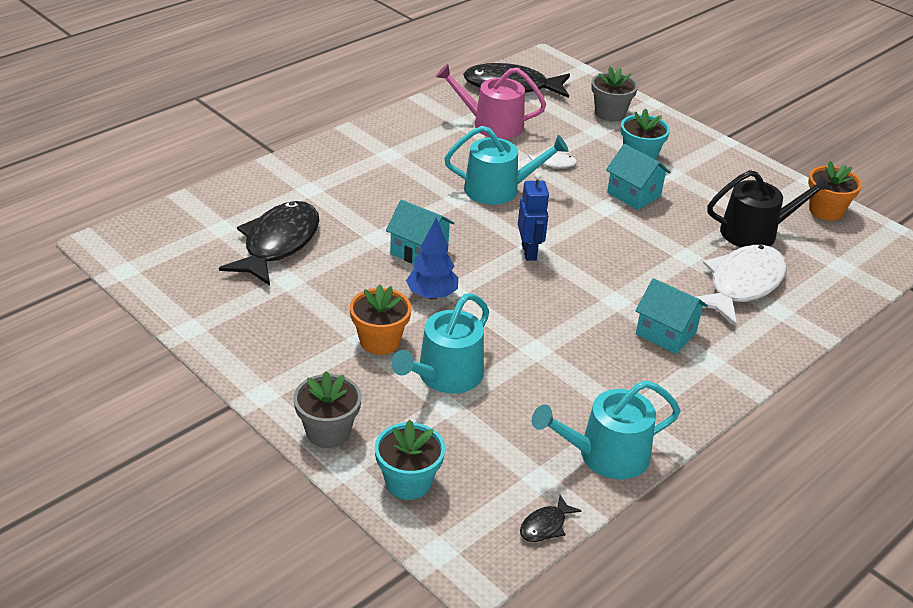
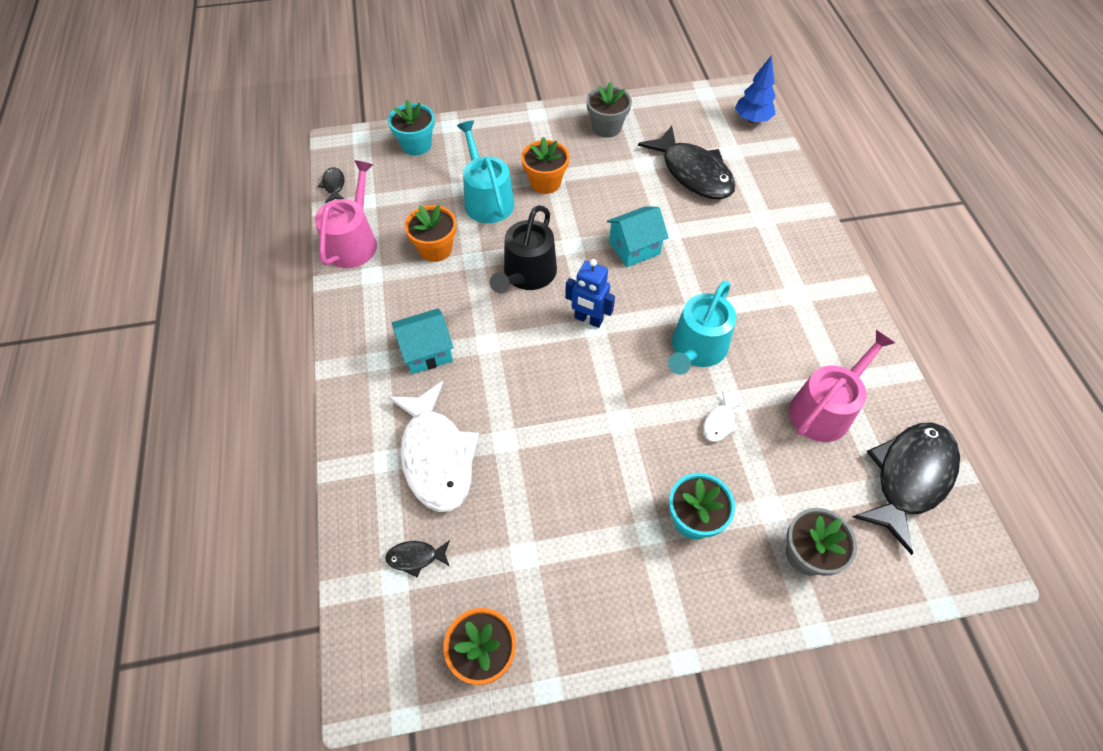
camera: 125 degrees right, 20 degrees up
(328, 432) = (483, 129): grey flower pot -> grey flower pot (606, 127)
(432, 295) = (575, 231): blue tree -> blue tree (752, 119)
(550, 383) = (435, 249): none -> orange flower pot
(606, 455) = (353, 242): turquoise watering can -> pink watering can
(634, 194) = (627, 462): turquoise house -> none
(755, 232) = (498, 536): black watering can -> black watering can (527, 274)
(817, 262) = (416, 557): none -> black fish

